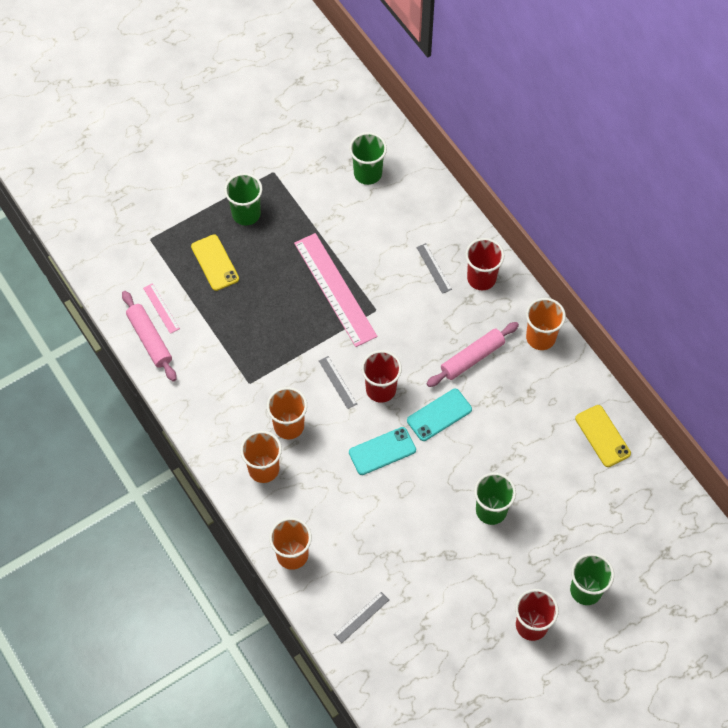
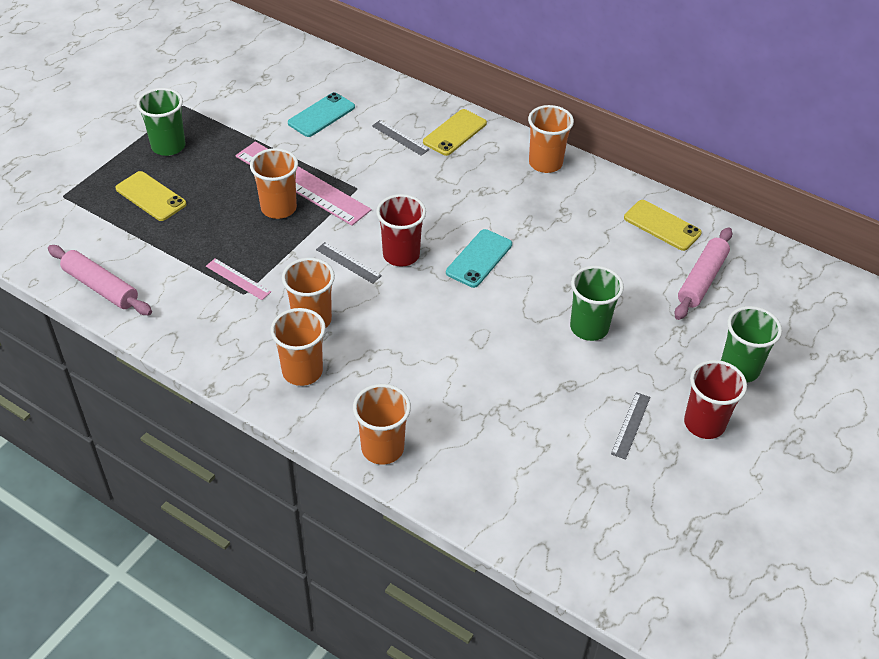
camera: 25 degrees left, 15 degrees down
(161, 308) = (103, 254): pink ruler -> pink ruler (238, 279)
(307, 309) = (278, 208): none -> orange cup
(361, 617) = (503, 485): grey ruler -> grey ruler (630, 425)
(367, 173) = (287, 82): green cup -> none
(382, 451) = (434, 310): turquoise phone -> turquoise phone (321, 115)
(472, 358) = (485, 199): pink rolling pin -> pink rolling pin (701, 280)
(481, 278) = (455, 133): red cup -> yellow phone

